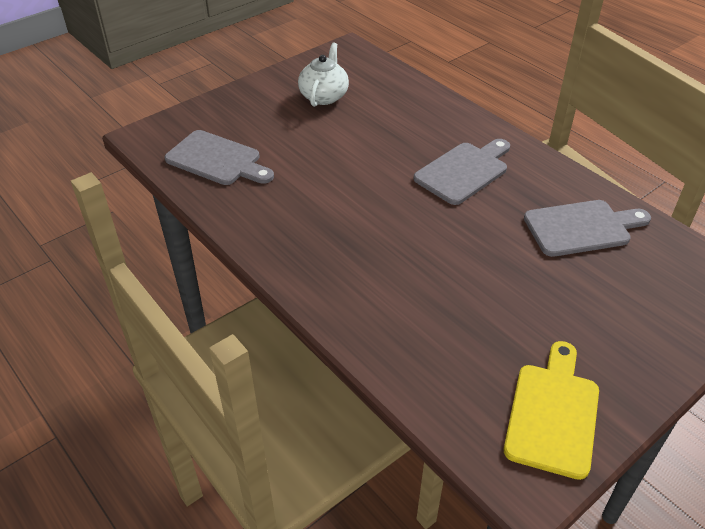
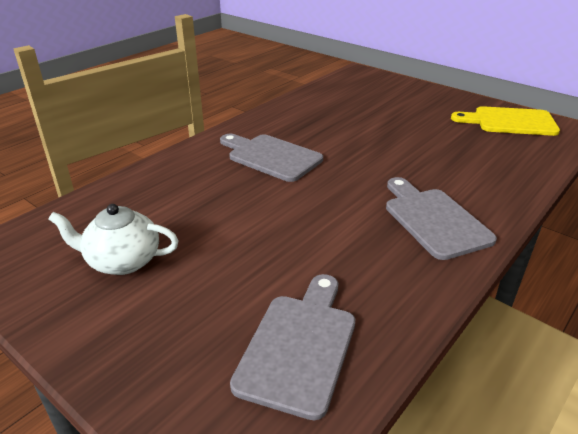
camera: 100 degrees left, 10 degrees down
(582, 227) = (327, 111): grey cutting board -> grey cutting board (433, 219)

